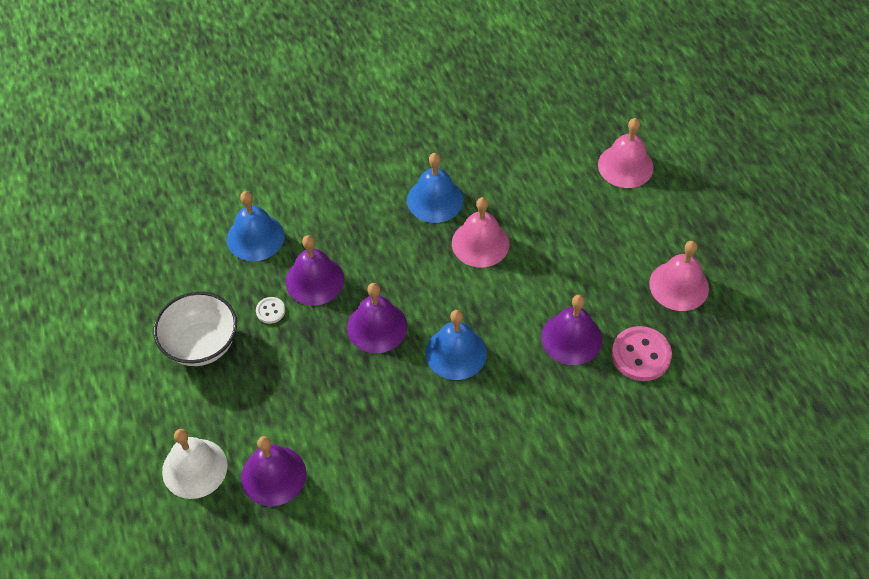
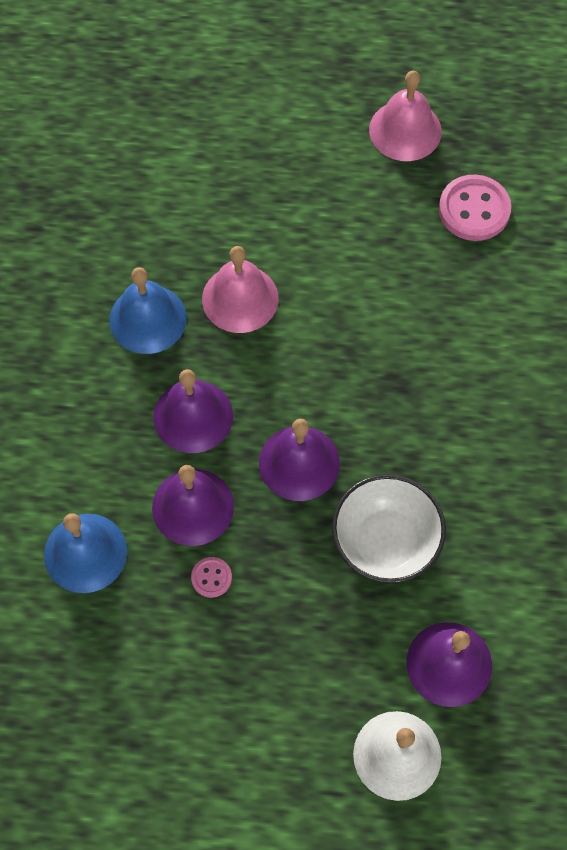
camera: 65 degrees left, 10 degrees up
(201, 344) = (219, 682): white bowl -> white bowl (385, 543)
(270, 311) = (211, 578): white button -> pink button
(456, 353) = (379, 392): blue bell -> none
(571, 338) = (419, 266): purple bell -> purple bell (193, 416)
(625, 166) = (215, 99): pink bell -> none

